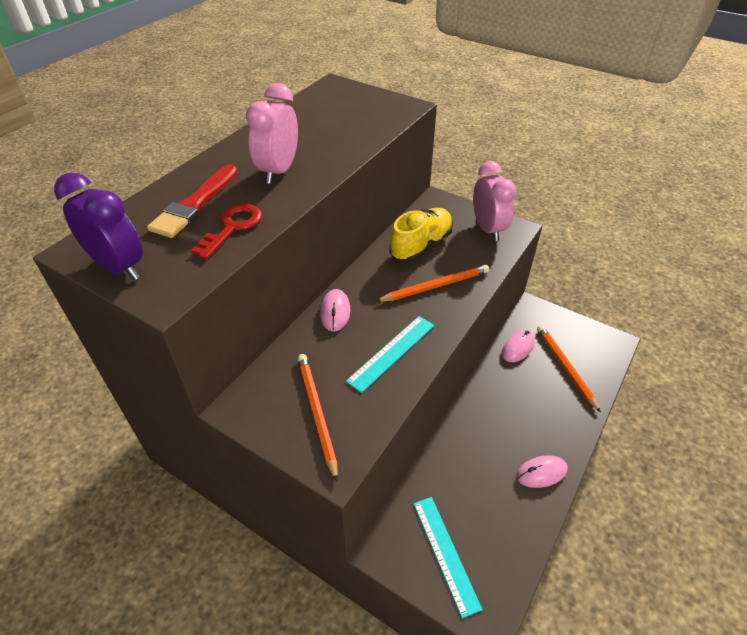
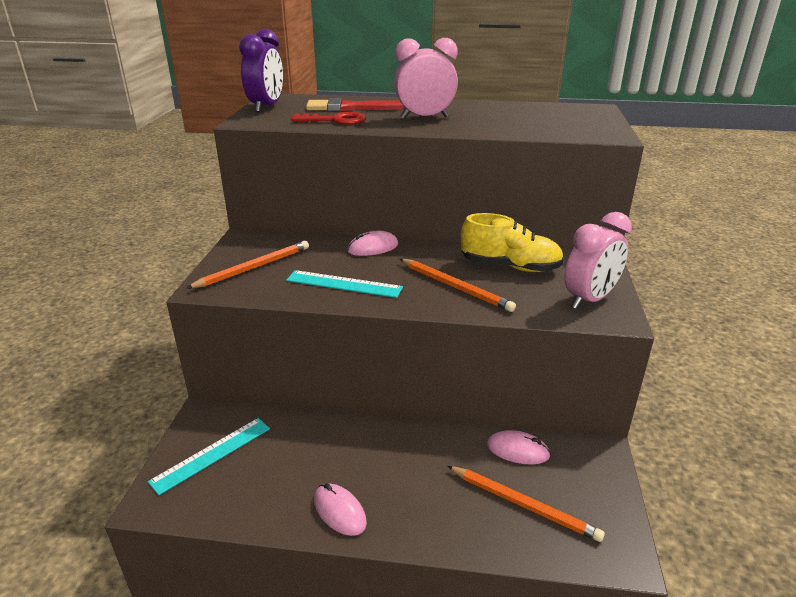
camera: 65 degrees right, 15 degrees down
(565, 367) = (524, 504): orange pencil -> orange pencil turned 75 degrees clockwise

